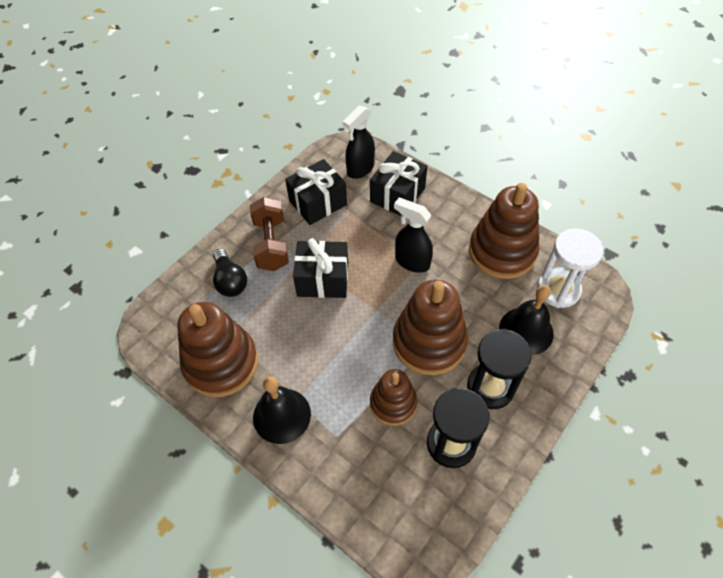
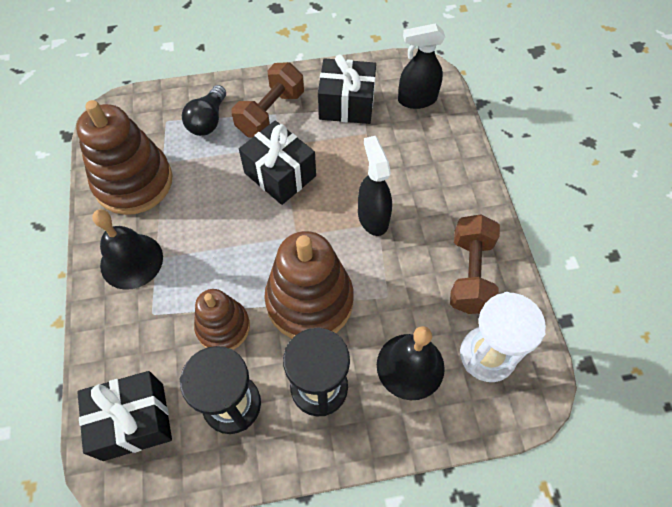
camera: 40 degrees right, 5 degrees up
(397, 195) = (426, 147): black gift -> black gift (133, 421)
(502, 251) = (470, 274): brown stacking toy -> brown dumbbell

